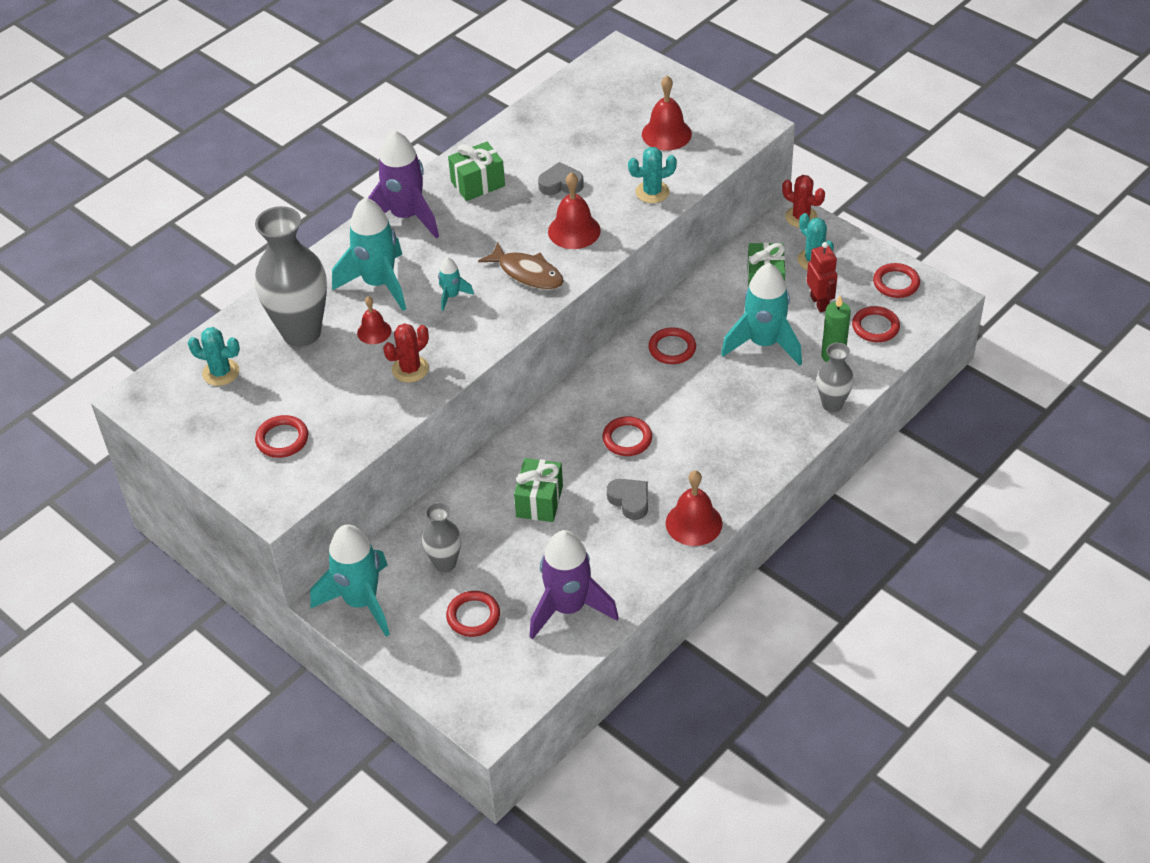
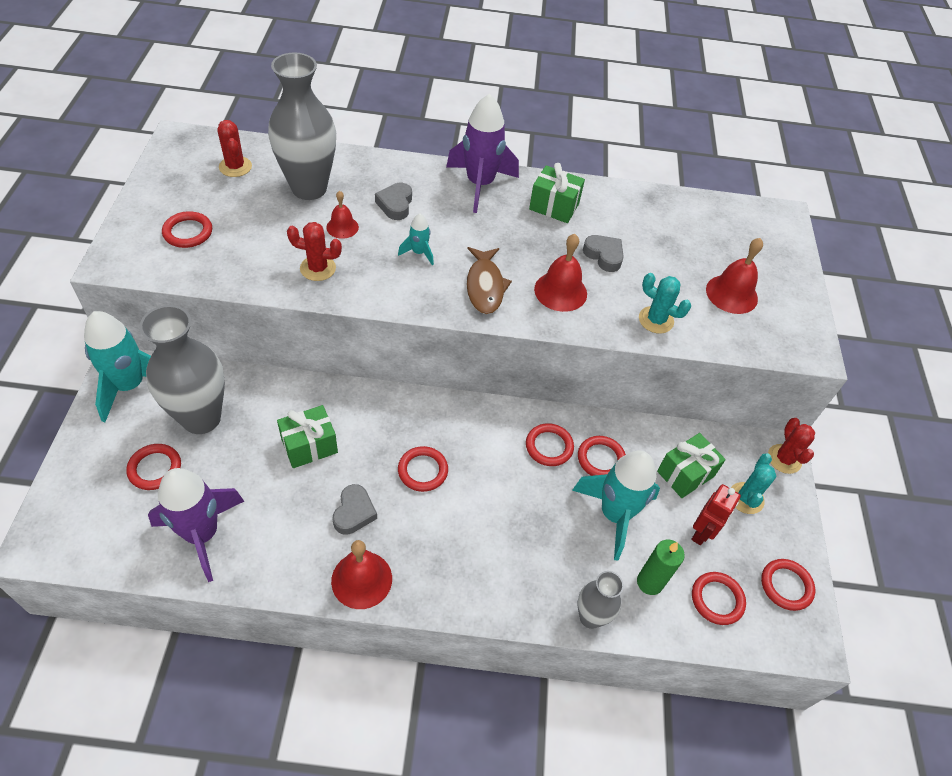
camera: 45 degrees right, 5 degrees up
(221, 372) = (235, 167): turquoise cactus -> red cactus
(379, 284) = (395, 204): turquoise rocket -> grey heart
(445, 563) = (201, 418): grey vase -> grey vase, size x1.87
(710, 323) = (601, 459): none -> red ring

